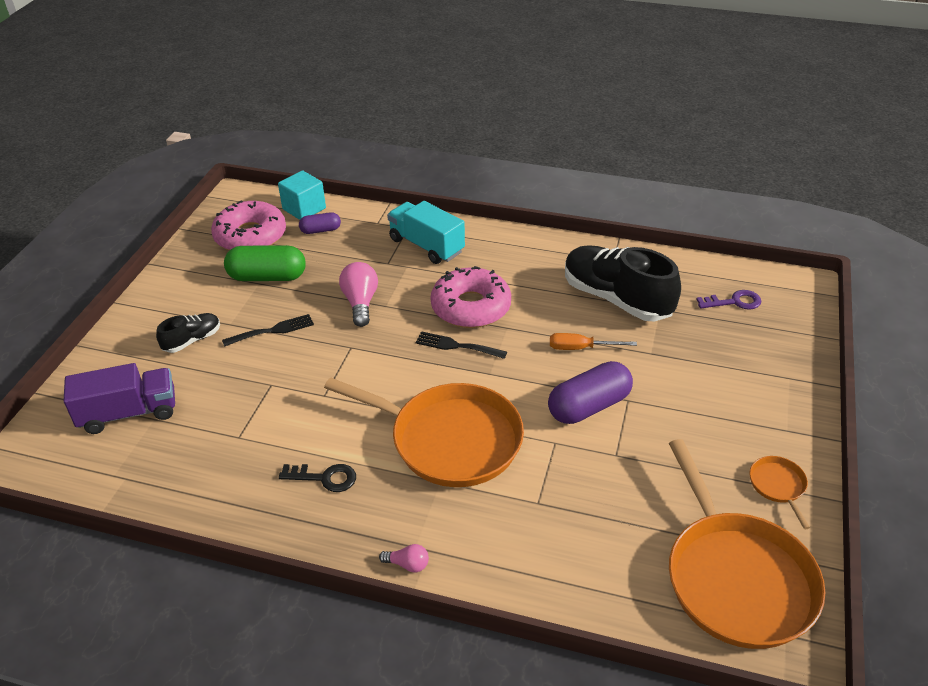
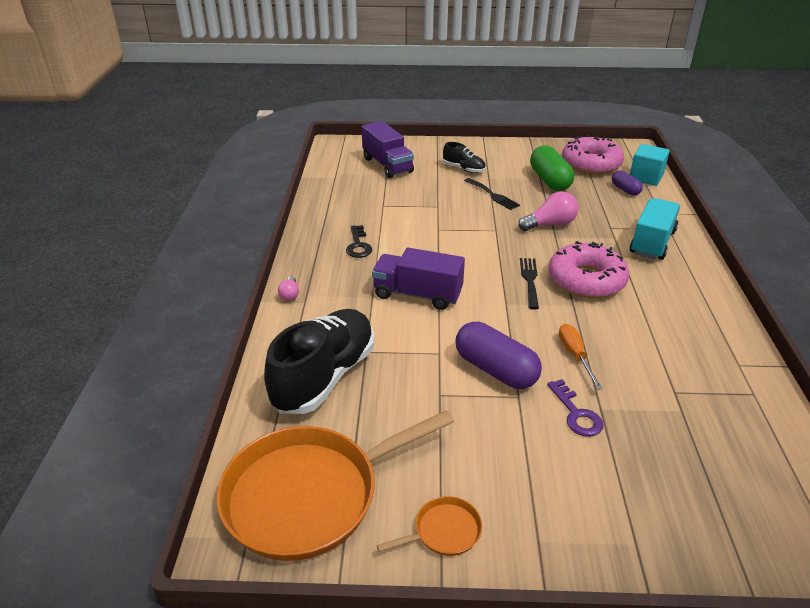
camera: 75 degrees right, 5 degrees down
(450, 440) = (417, 294): orange pan -> purple truck
(616, 299) = (672, 374): black shoe -> black shoe (324, 377)
(734, 302) = (749, 481): purple key -> purple key (576, 413)

